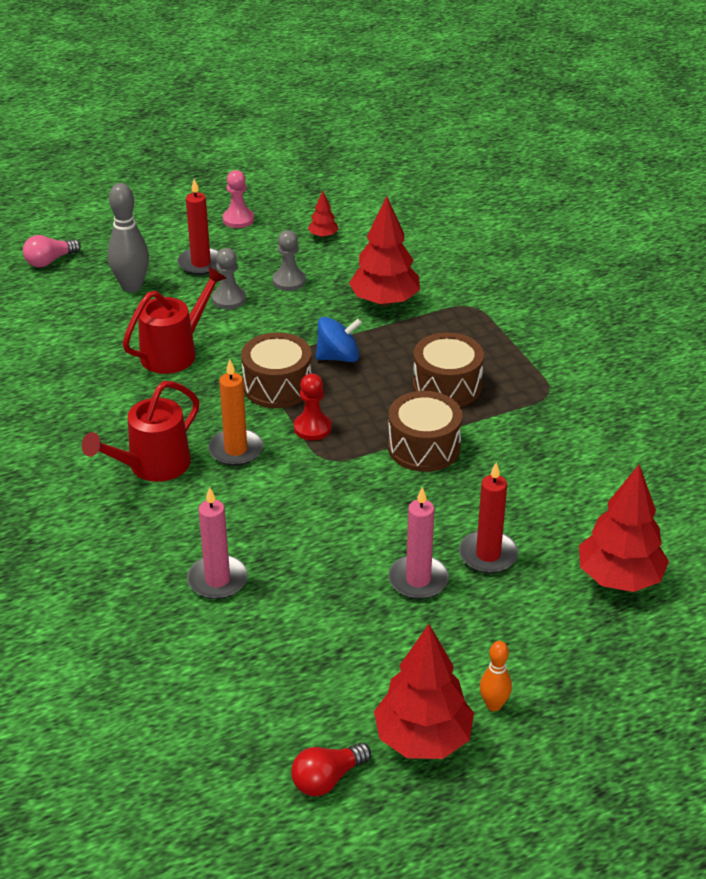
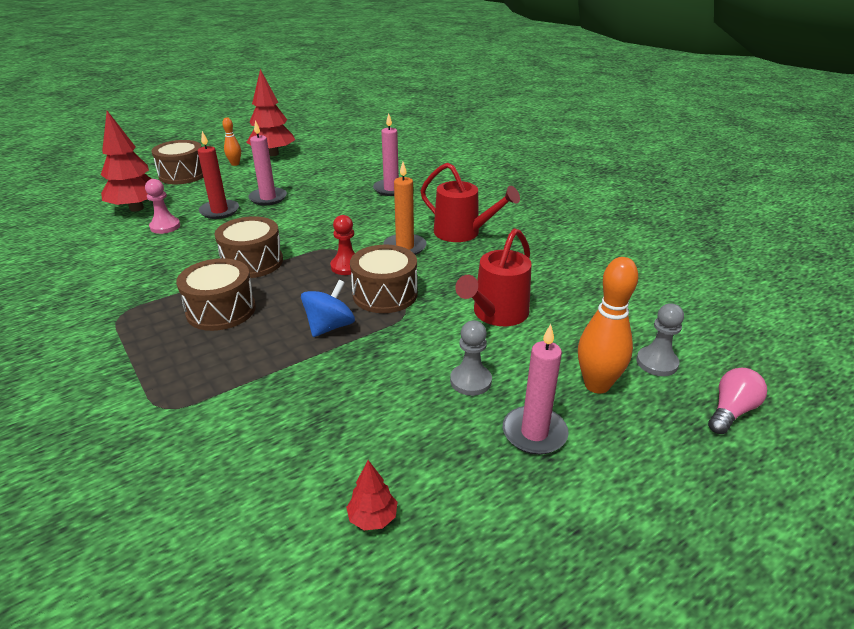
camera: 170 degrees right, 5 degrees down
(132, 286) = (597, 385): grey bowling pin -> orange bowling pin
(152, 466) = (463, 233): red watering can -> red watering can turned 90 degrees clockwise
(201, 263) = (534, 433): red candle -> pink candle
(238, 219) = (525, 540): pink pawn -> pink pawn (165, 226)
(289, 281) = (405, 418): grey pawn -> grey pawn (657, 363)
(327, 779) = (318, 143): red light bulb -> none
(338, 357) = (330, 326): blue spinning top -> blue spinning top turned 150 degrees clockwise
(384, 301) = (277, 401): red tree -> none
(582, 676) = (183, 175): none -> brown drum

